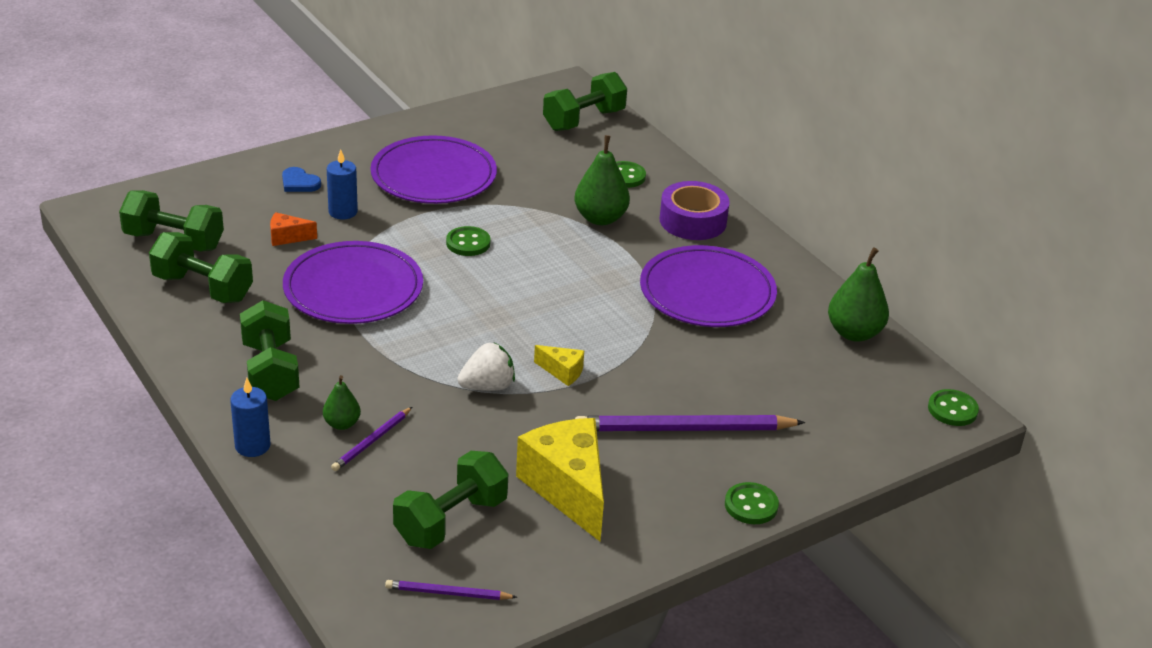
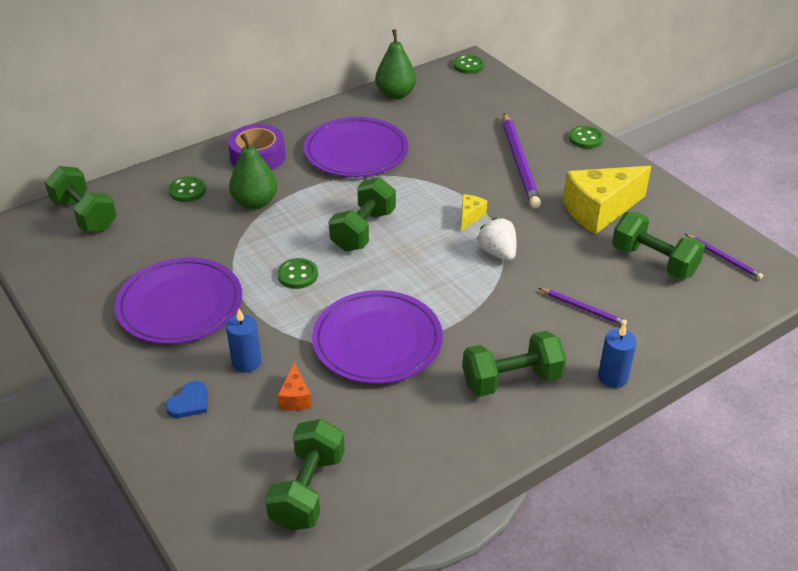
camera: 90 degrees left, 5 degrees up
(203, 288) = (391, 450): green dumbbell -> green dumbbell (363, 230)
(342, 424) = (567, 327): green pear -> none
(448, 593) = (723, 258): purple pencil -> purple pencil turned 45 degrees counterclockwise

